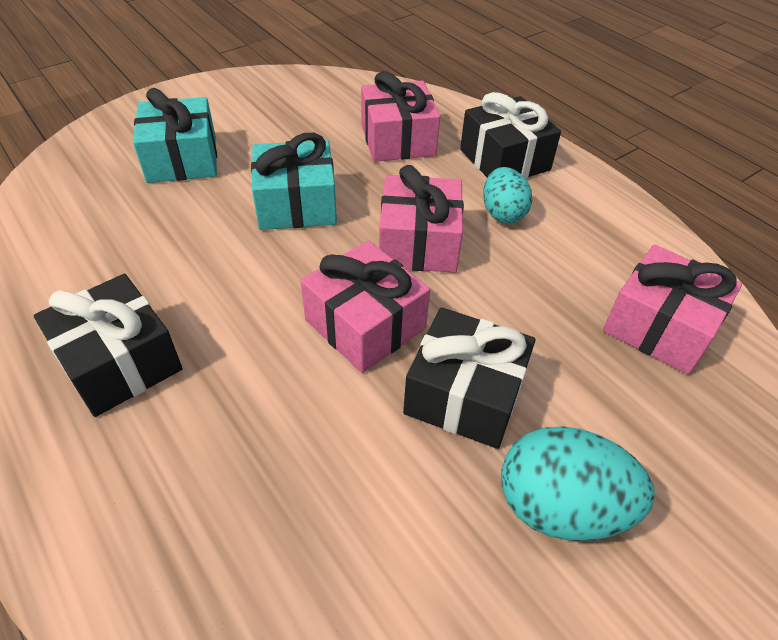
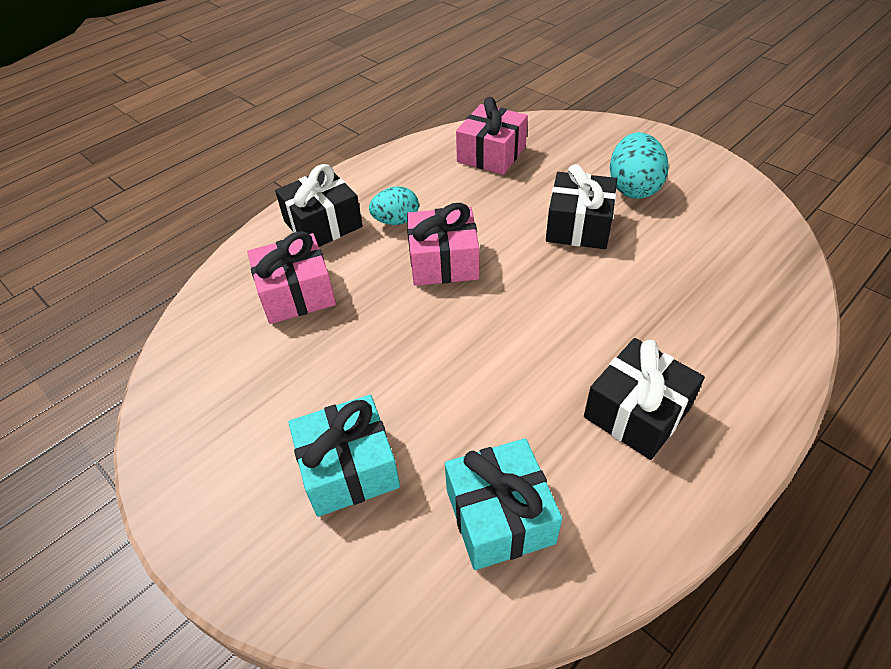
camera: 95 degrees left, 0 degrees up
(296, 204) = (411, 347): turquoise gift -> turquoise gift (499, 516)
(365, 324) = (539, 278): pink gift -> none

